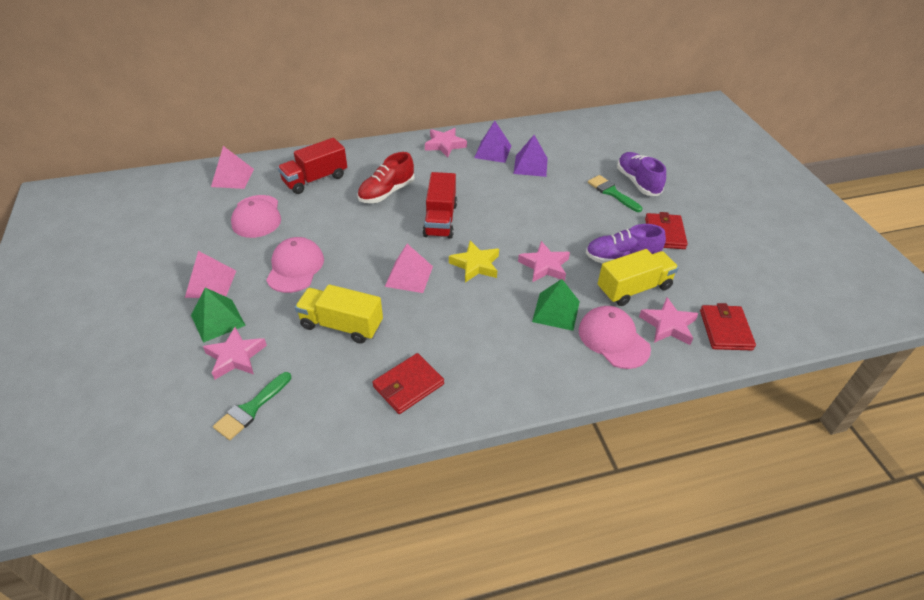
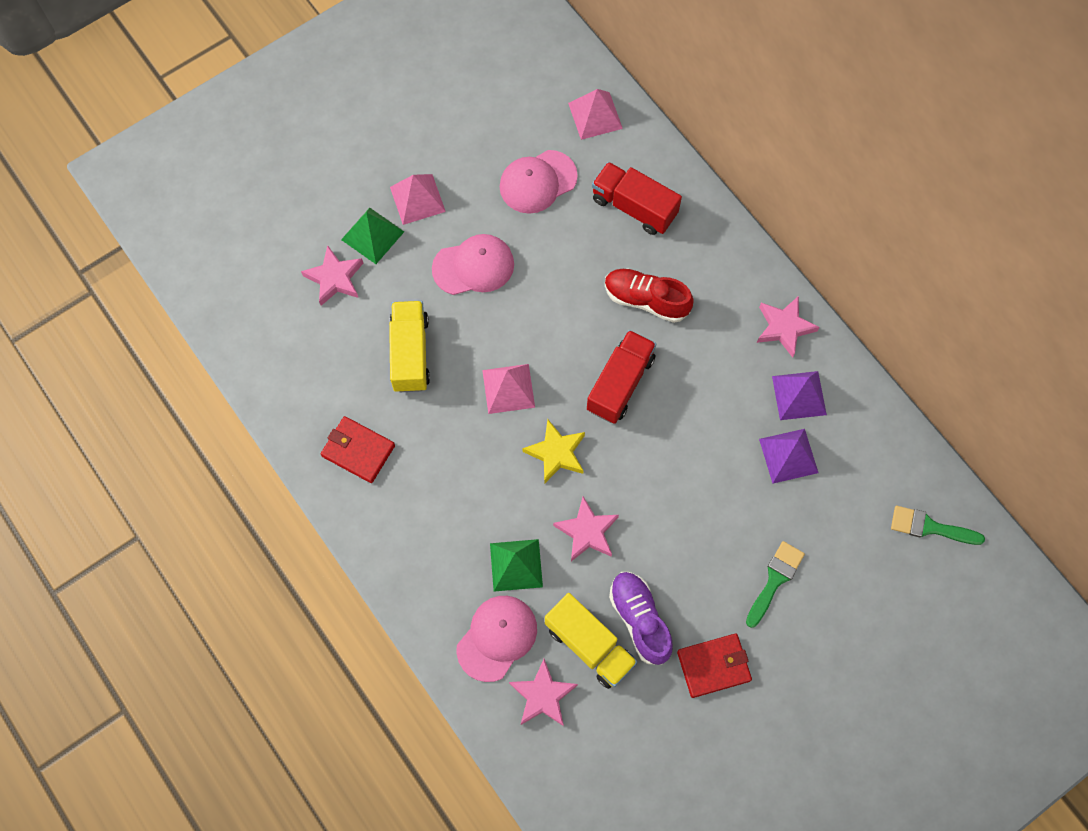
camera: 70 degrees right, 25 degrees up
(251, 409) = (283, 325): green brush -> green brush (929, 527)
(440, 220) = (620, 384): red truck -> red truck turned 135 degrees clockwise
(638, 182) = (816, 610): purple shoe -> none
(725, 330) = (560, 763): red wallet -> none

